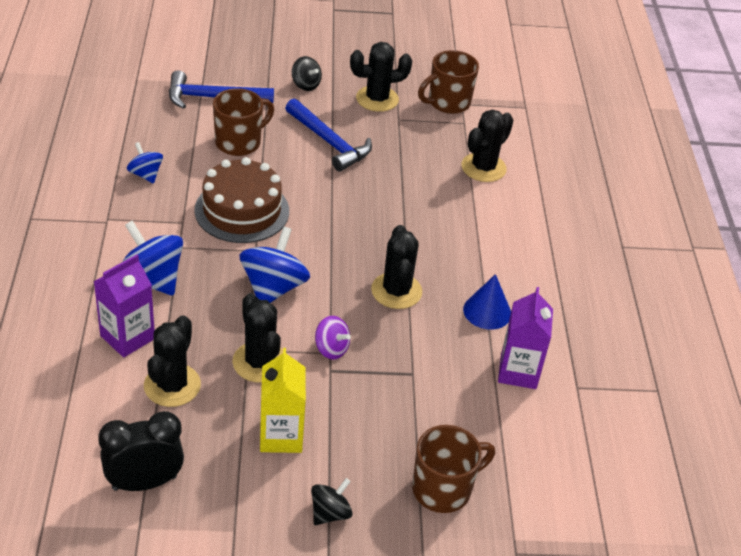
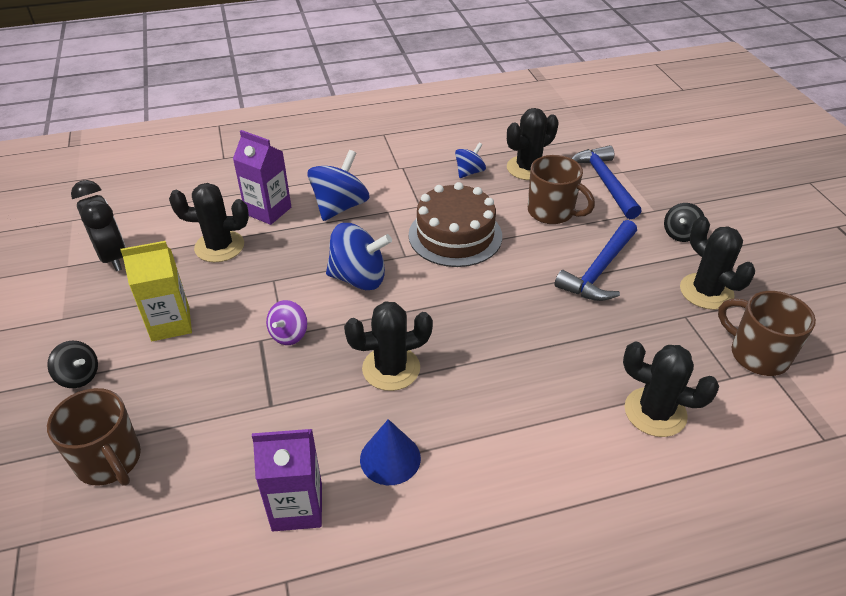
camera: 80 degrees right, 0 degrees up
(260, 362) = (259, 290): black cactus -> black cactus (528, 168)

